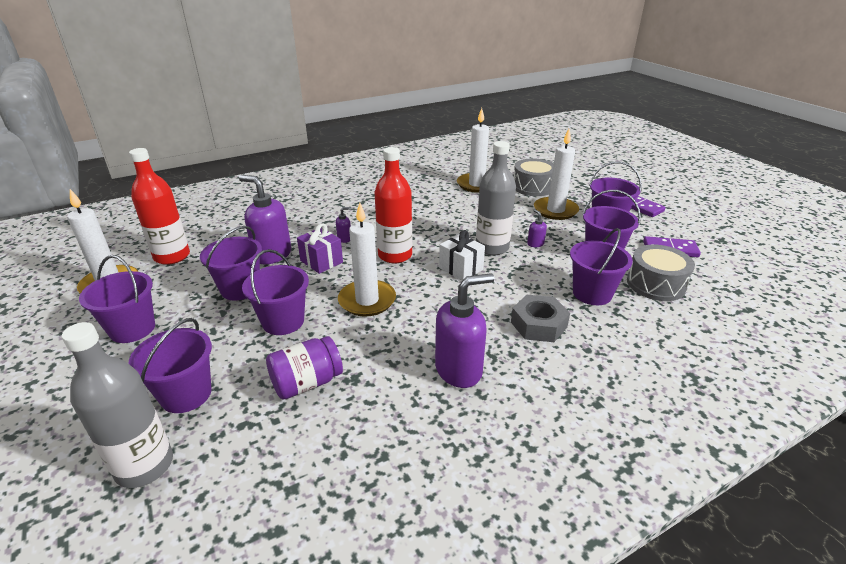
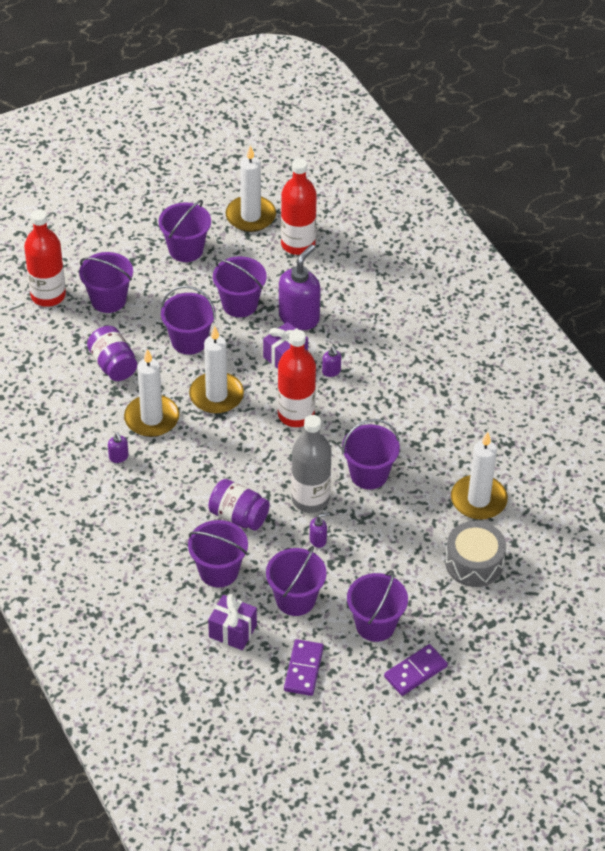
camera: 90 degrees right, 15 degrees up
(144, 466) = (48, 295): grey bottle -> red bottle
(459, 370) = (118, 457): purple soap dispenser -> purple soap dispenser, size x0.44
(460, 222) = (369, 474): none -> purple bucket
(461, 268) = (268, 468): white gift -> none
(522, 284) = (238, 516): none -> purple jar
(538, 325) = (172, 519): grey nut -> none
(555, 210) = (402, 575): white candle -> white candle (151, 418)
(655, 284) = (232, 631): grey drum -> purple gift

